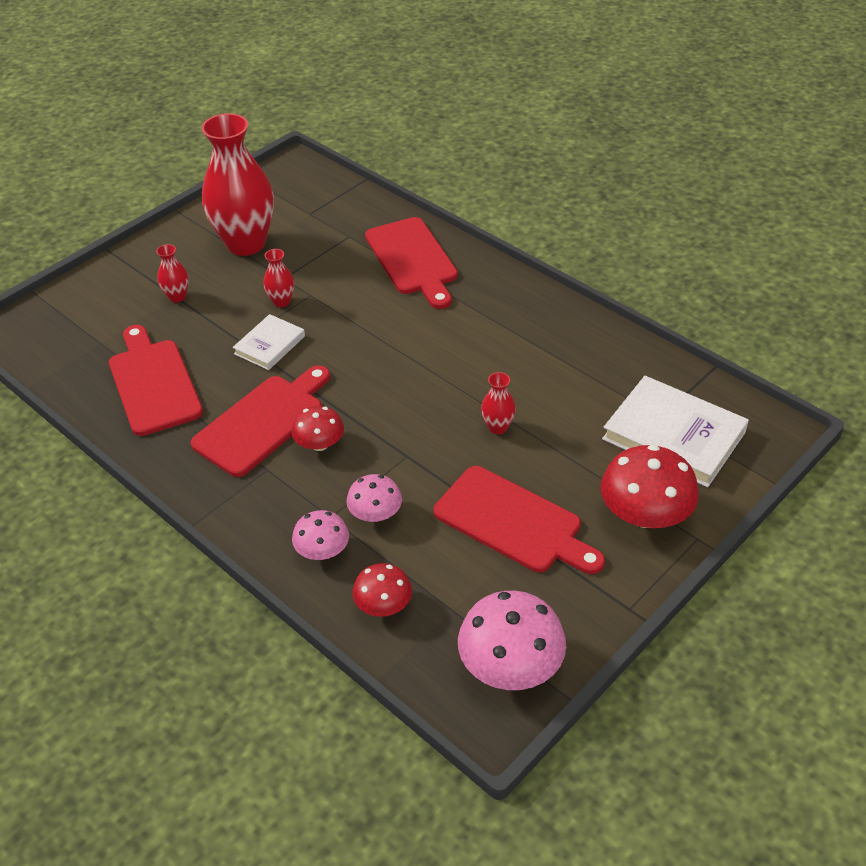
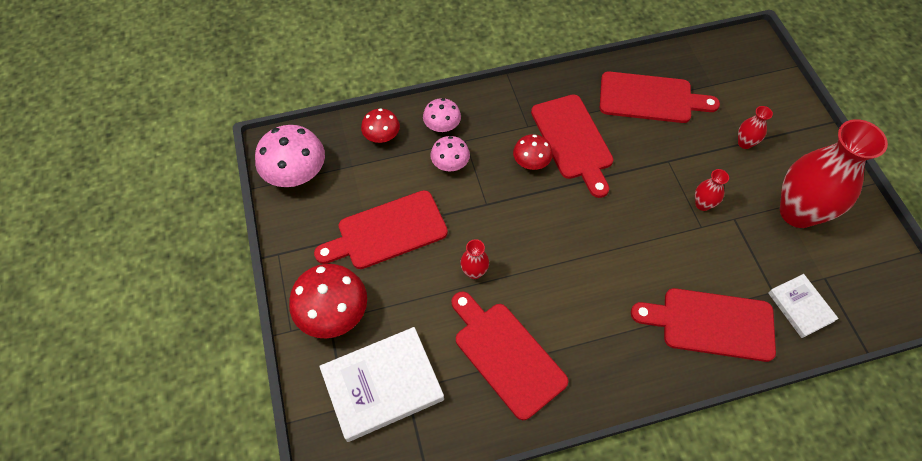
camera: 120 degrees right, 15 degrees up
(269, 345) = (653, 176): white book -> white book (800, 307)
(561, 367) = (506, 355): none -> red cutting board

